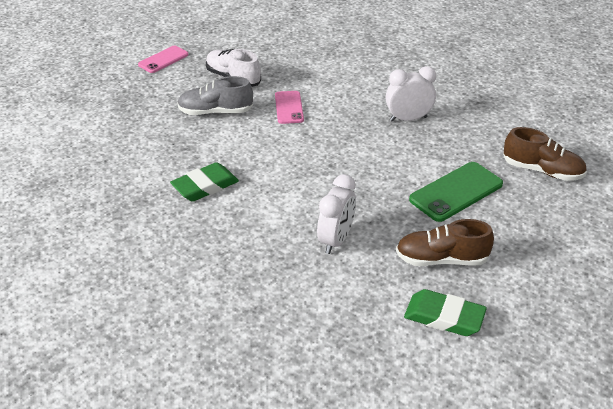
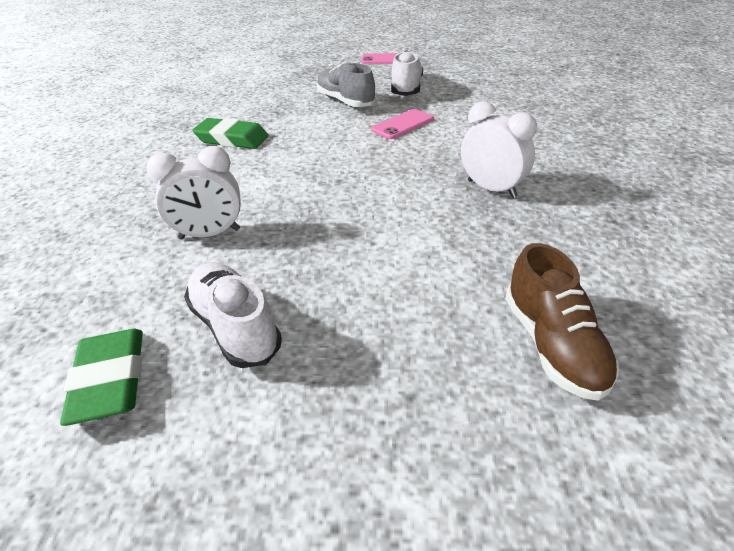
camera: 55 degrees right, 0 degrees up
(441, 259) = (235, 327): brown shoe -> white shoe
(456, 192) = (394, 281): green phone -> none

